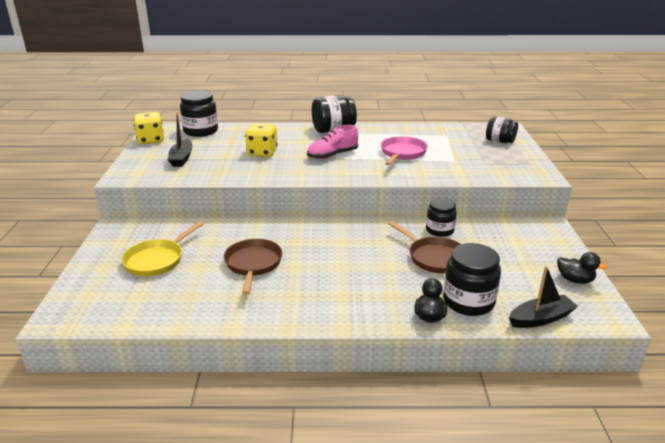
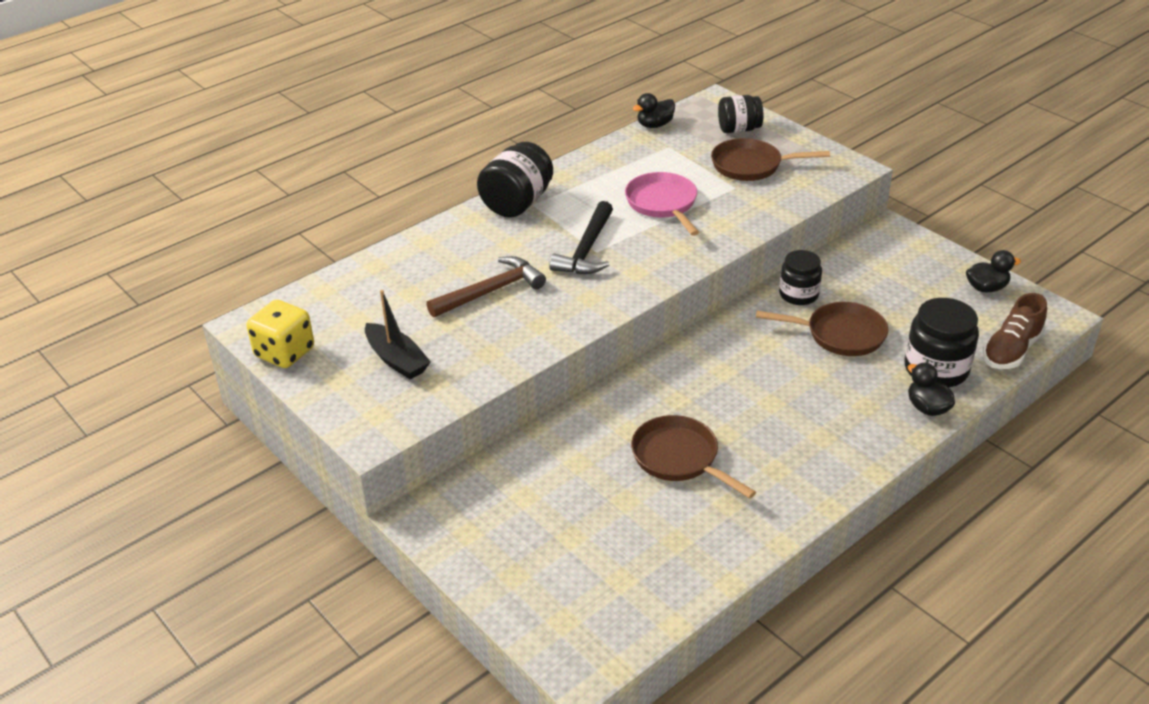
camera: 40 degrees left, 10 degrees up
(157, 260) = (561, 524): yellow pan -> none
(201, 131) = (331, 297): black jar -> none
(262, 153) = (490, 291): yellow dice -> brown hammer
(332, 155) = (587, 249): pink shoe -> black hammer
(454, 126) = (654, 125): none -> black duck
(480, 156) = (751, 166): none -> brown pan
(541, 318) = (1011, 350): black boat -> brown shoe

